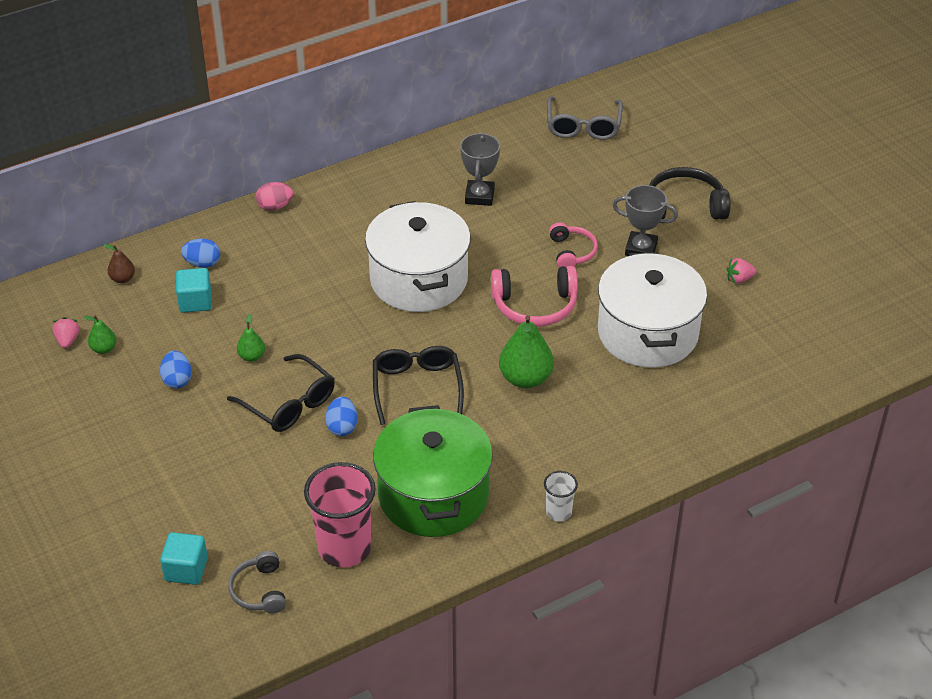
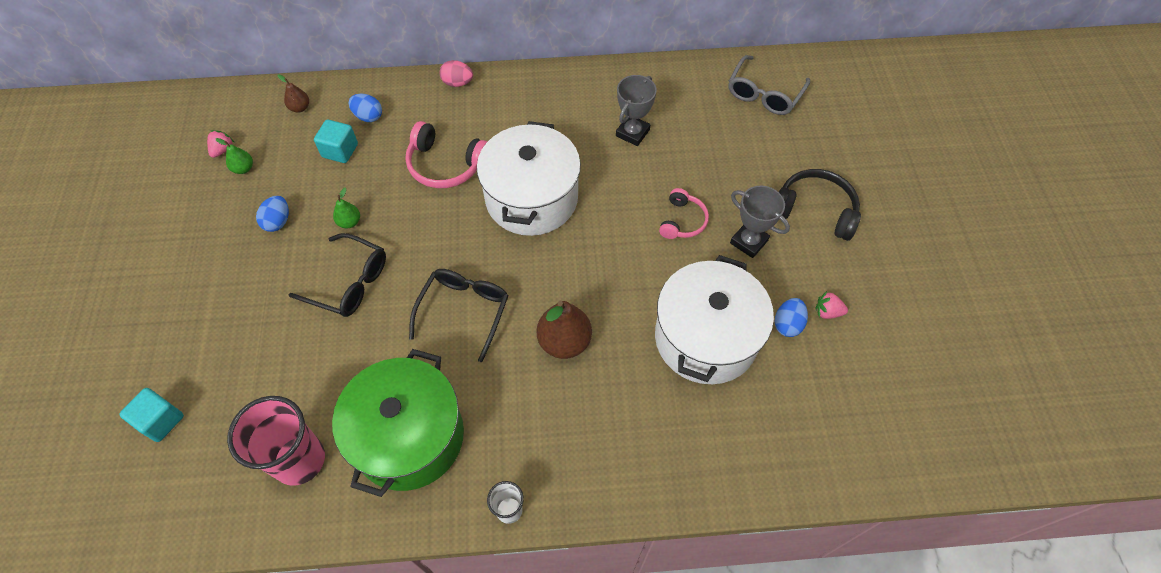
camera: 25 degrees right, 15 degrees up
(259, 590) = (202, 473): grey headphones -> none
(289, 404) = (349, 283): black glasses -> black glasses turned 45 degrees counterclockwise
(342, 427) = (377, 326): blue egg -> blue egg (787, 324)
(525, 378) = (564, 341): green pear -> brown pear
(535, 306) = (617, 266): pink headphones -> pink headphones (445, 165)

